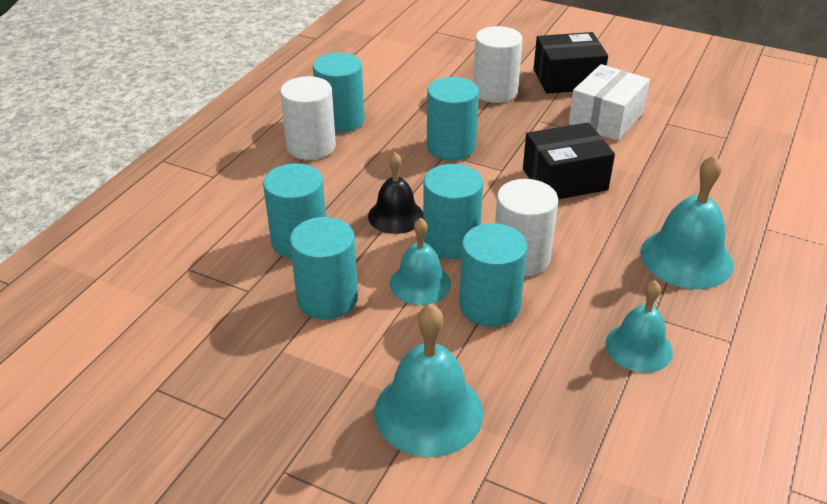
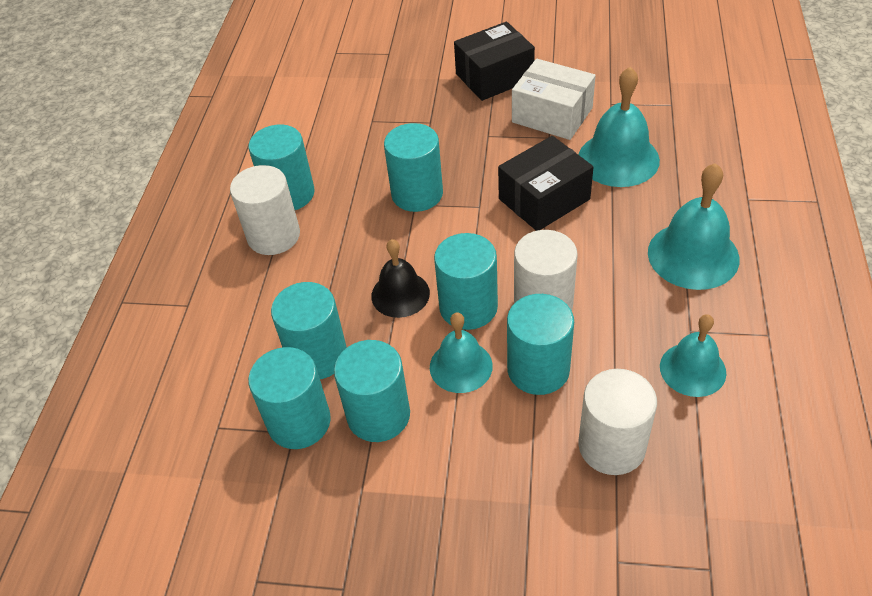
camera: 15 degrees left, 10 degrees up
(257, 284) = (299, 422): none -> turquoise cylinder
(428, 412) = (535, 508): turquoise bell -> turquoise bell (618, 159)
(495, 92) = (430, 113): white cylinder -> white cylinder (611, 446)
(606, 119) = (552, 115): white box -> white box turned 75 degrees counterclockwise

